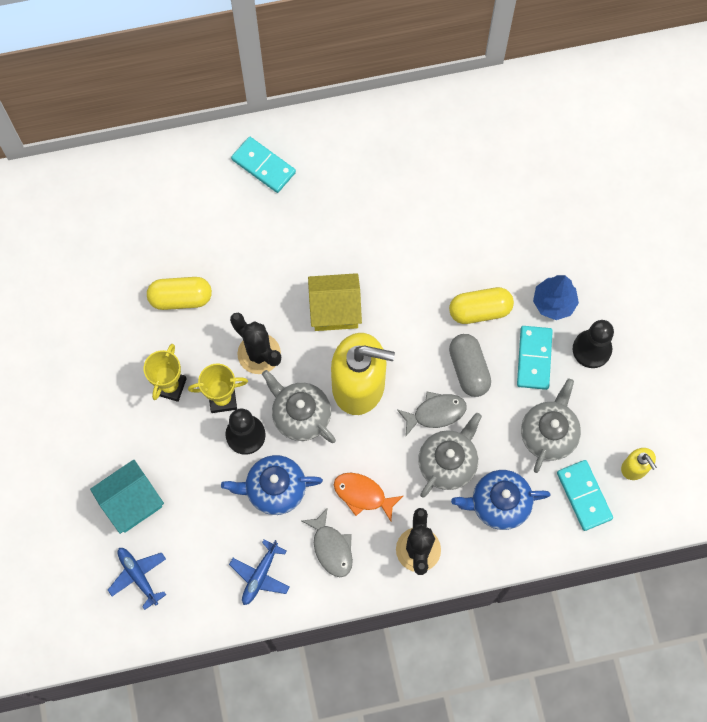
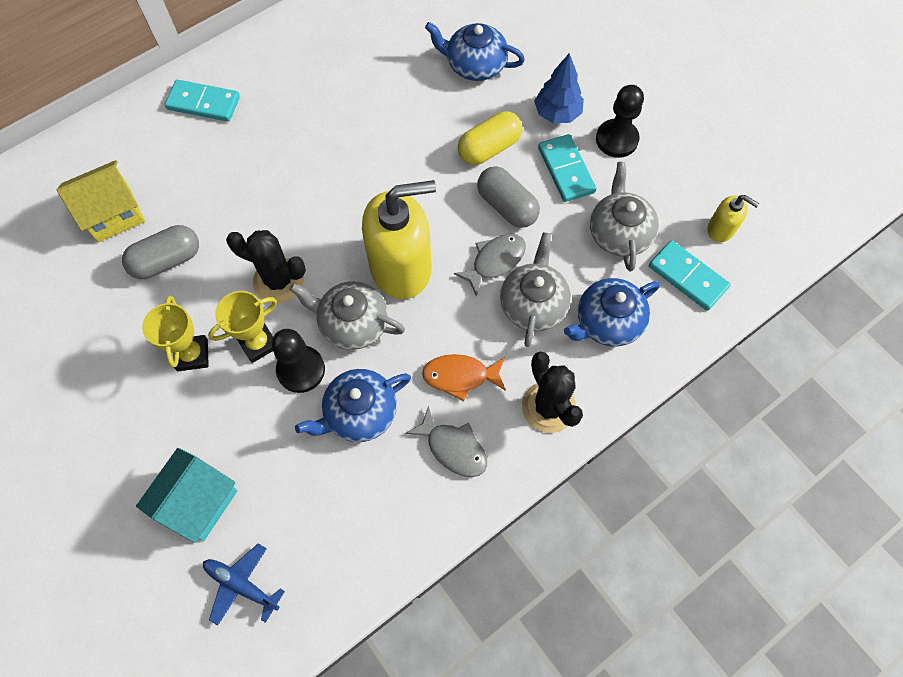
camera: 25 degrees left, 5 degrees down
(181, 298) = (167, 260): yellow capsule -> grey capsule
(260, 575) = (387, 516): blue plane -> none
(335, 310) = (341, 206): yellow house -> yellow house (113, 214)
(506, 226) = (475, 65): none -> blue teapot

